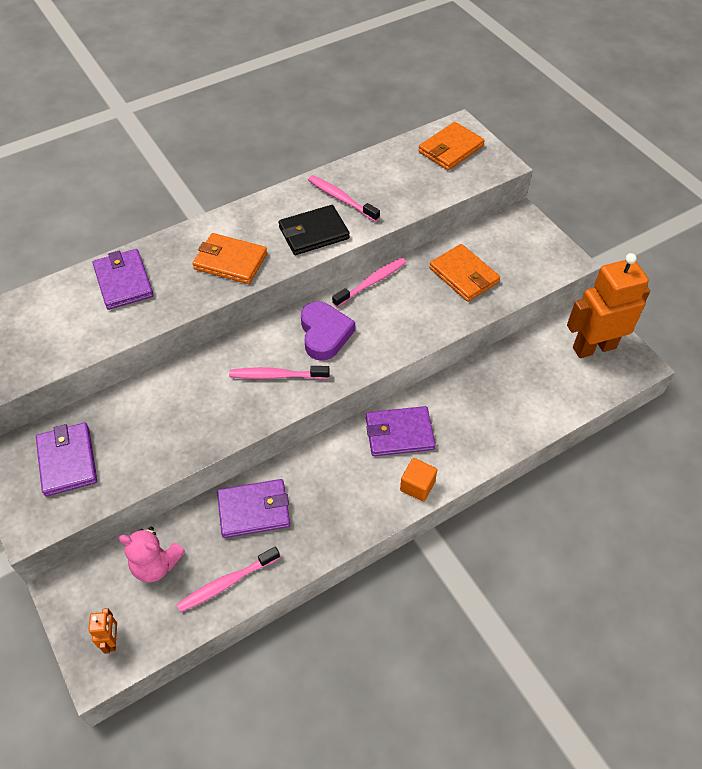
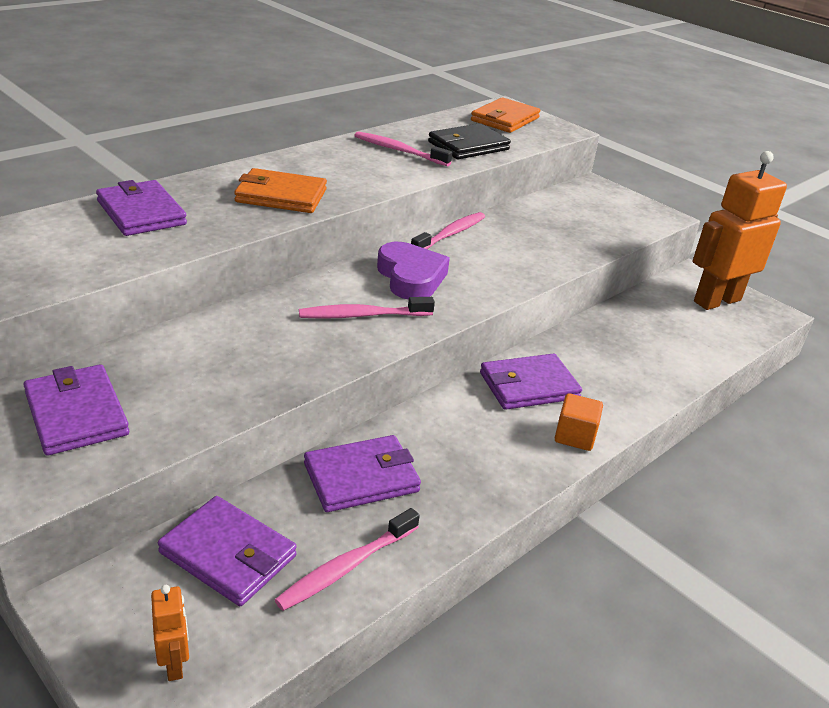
camera: 15 degrees left, 20 degrees down
(156, 565) = (228, 554): pink teddy bear -> purple wallet
(313, 233) = (377, 174): black wallet -> black wallet (468, 146)
(464, 275) = (555, 227): orange wallet -> none

